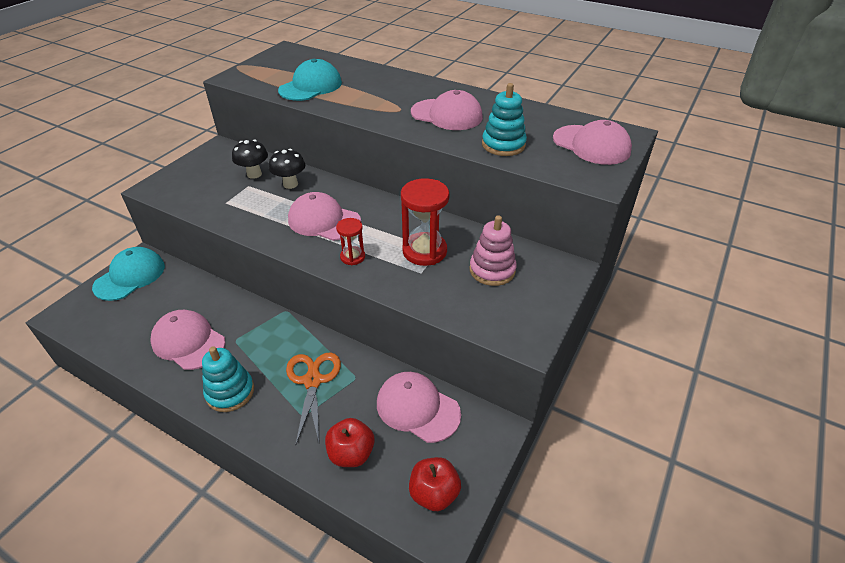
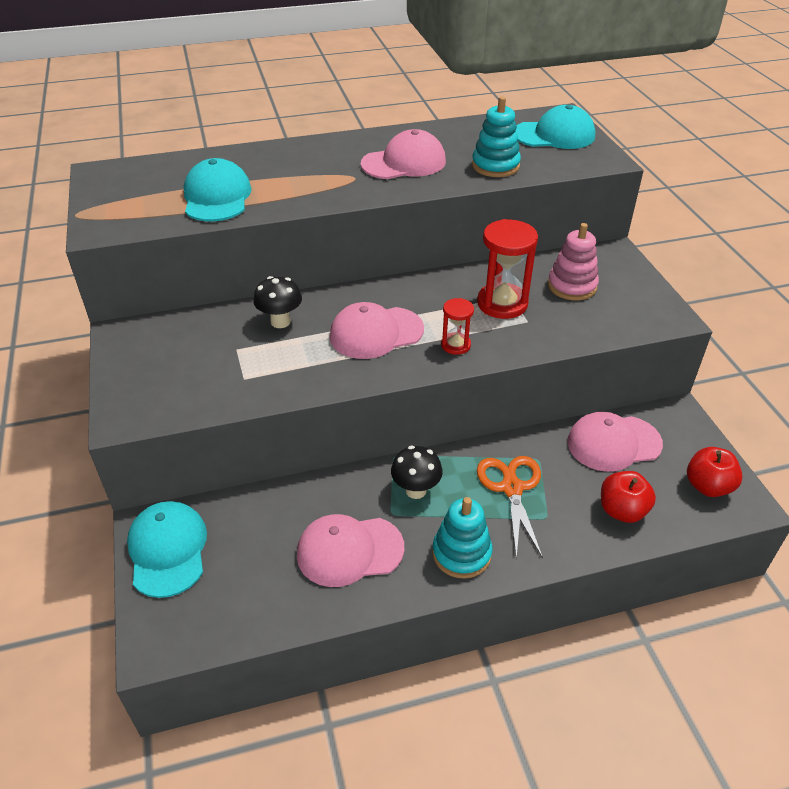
camera: 45 degrees left, 0 degrees up
(254, 174) = (222, 335): black mushroom -> black mushroom (416, 490)
(313, 381) = (512, 488): orange scissors -> orange scissors turned 45 degrees clockwise
(591, 145) = (554, 135): pink cap -> turquoise cap

